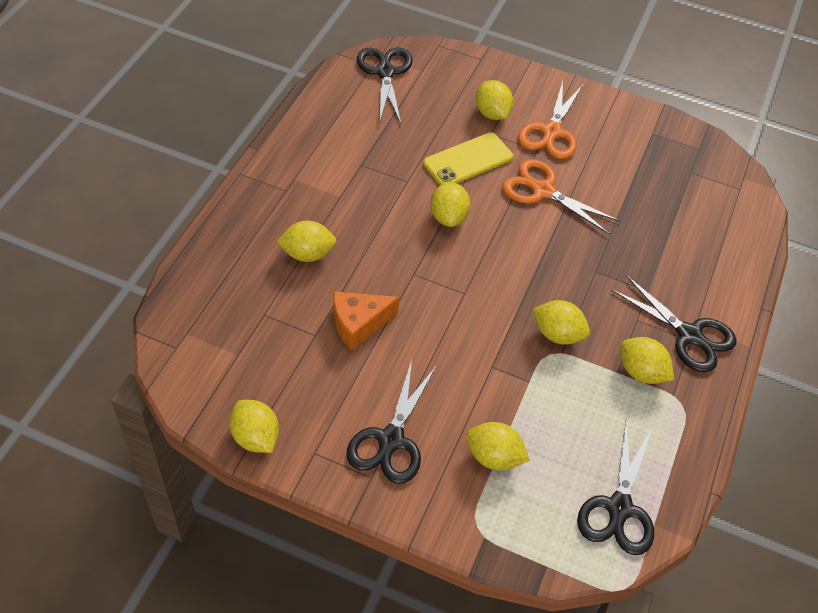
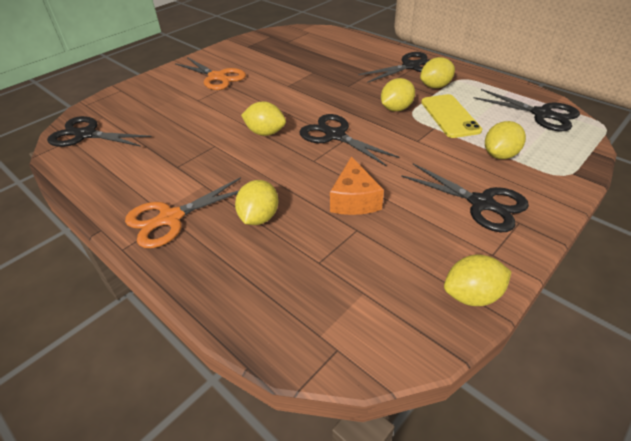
camera: 65 degrees left, 10 degrees down
(468, 160) = (215, 114): yellow phone -> yellow phone (449, 116)
(469, 283) = (335, 135): none -> black scissors
(492, 113) = (179, 95): yellow lemon -> none
(543, 191) = (267, 90): orange scissors -> orange scissors (171, 218)

